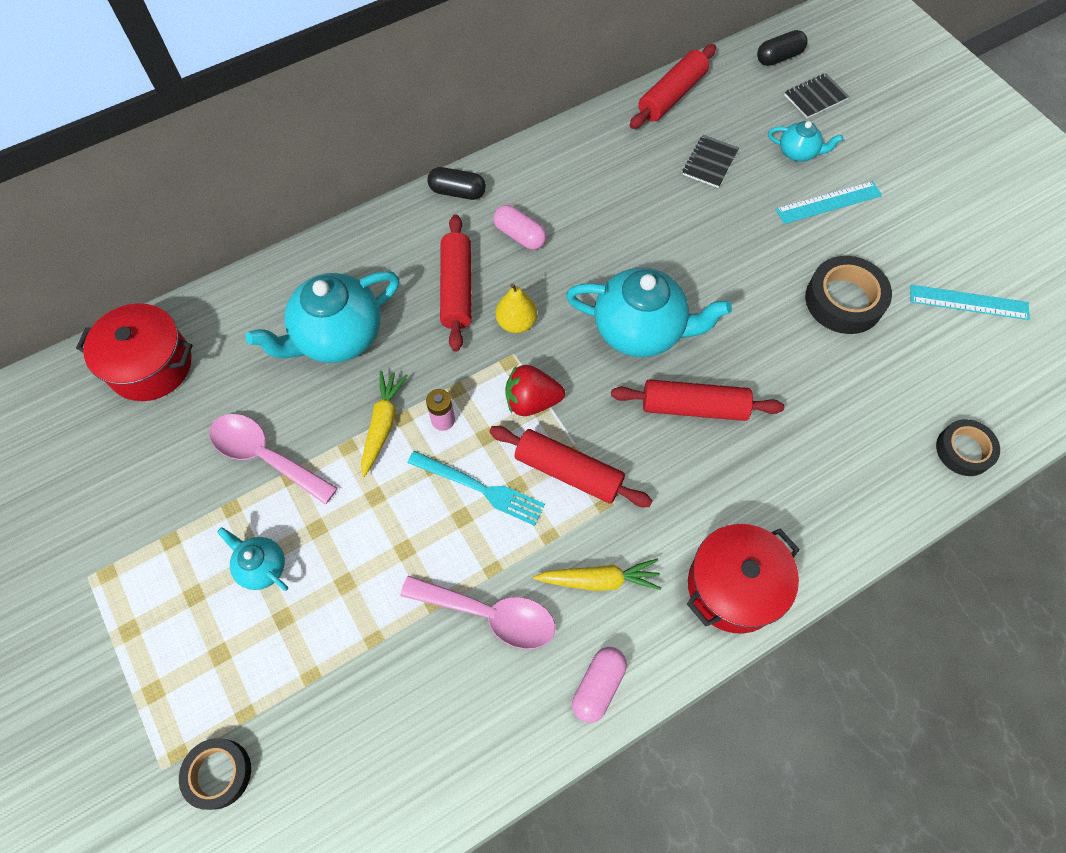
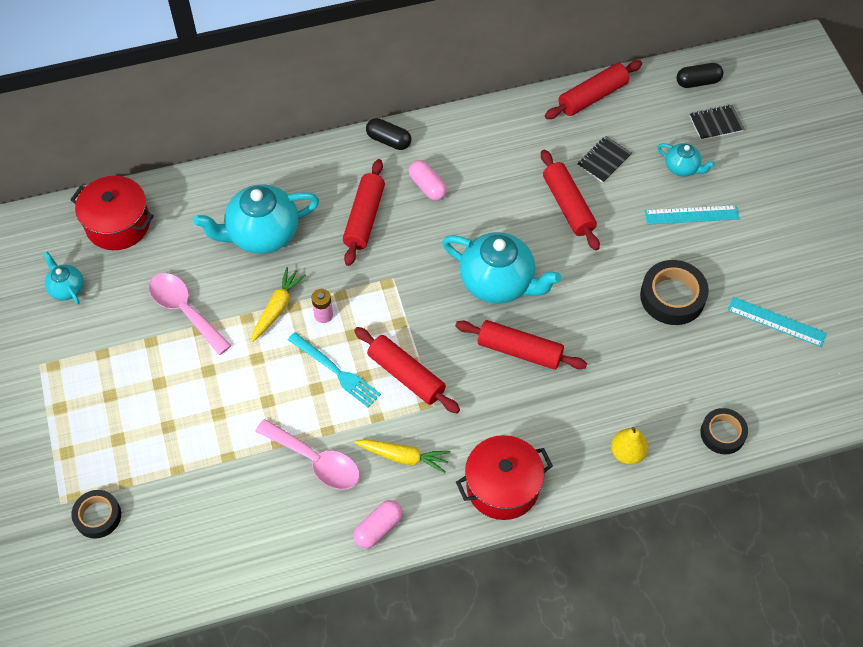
camera: 15 degrees right, 5 degrees down
(261, 567) = (162, 387): turquoise teapot -> turquoise teapot (66, 288)
(516, 322) = (402, 254): yellow pear -> yellow pear (627, 453)
(532, 401) = (395, 317): red strawberry -> none
(688, 222) = (568, 206): none -> red rolling pin

